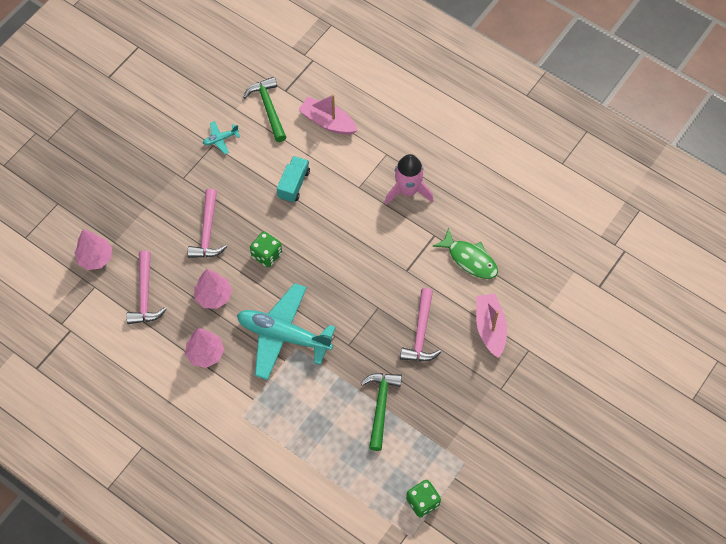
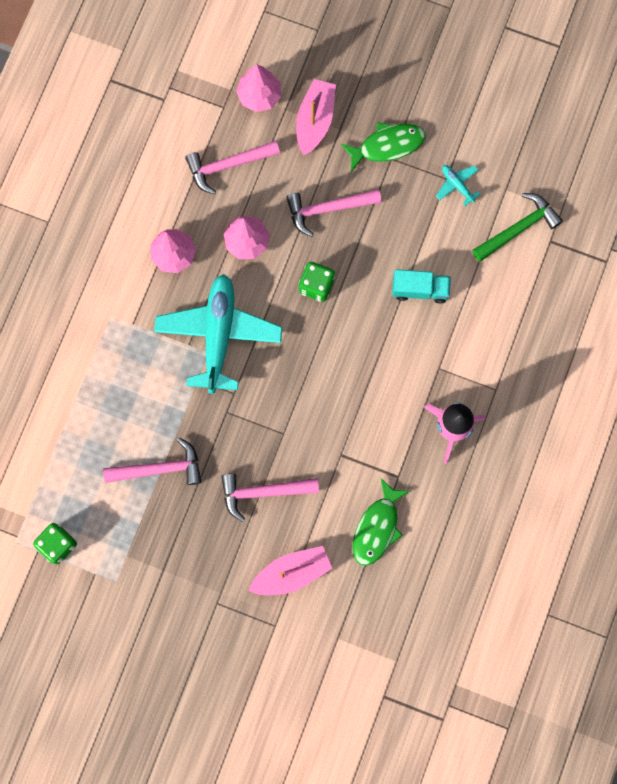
camera: 75 degrees right, 15 degrees up
(172, 178) = (387, 146): none -> green fish
(327, 122) = (520, 305): pink boat -> pink boat (315, 121)
(380, 406) = (159, 468): green hammer -> pink hammer

